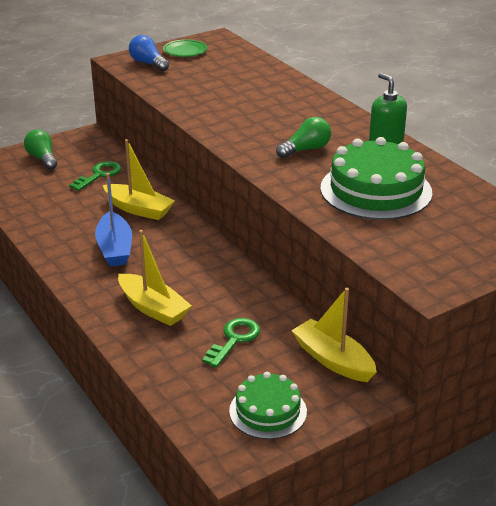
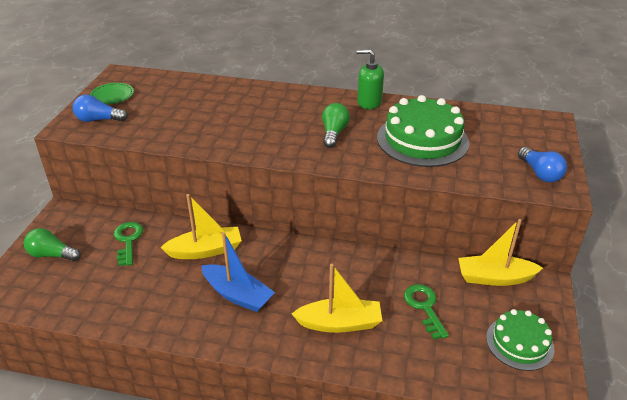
camera: 45 degrees left, 5 degrees up
(437, 268) = (540, 173): none -> blue light bulb

